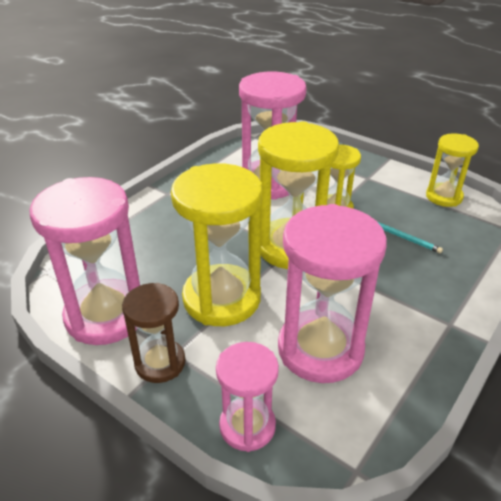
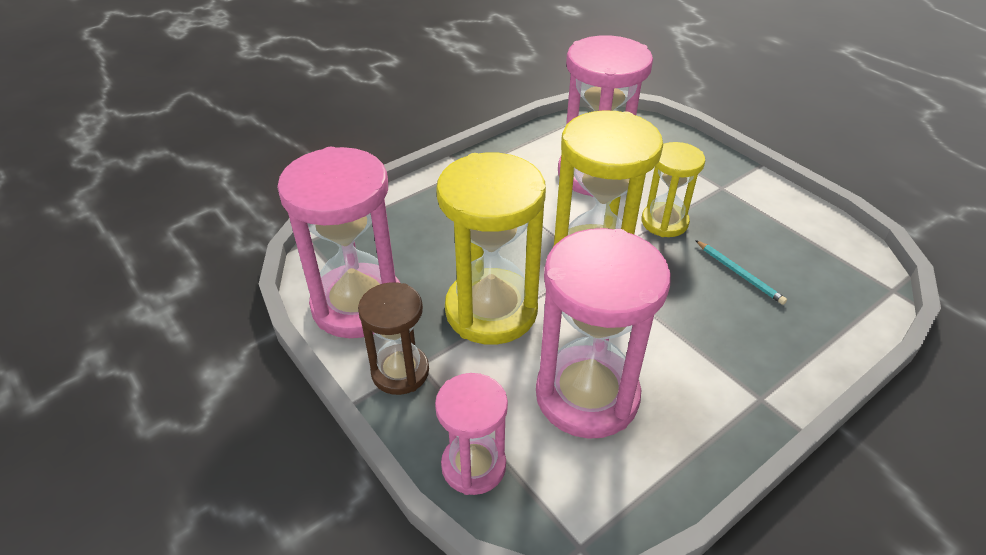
camera: 15 degrees right, 5 degrees up
(444, 197) = (816, 229): yellow hourglass -> none

